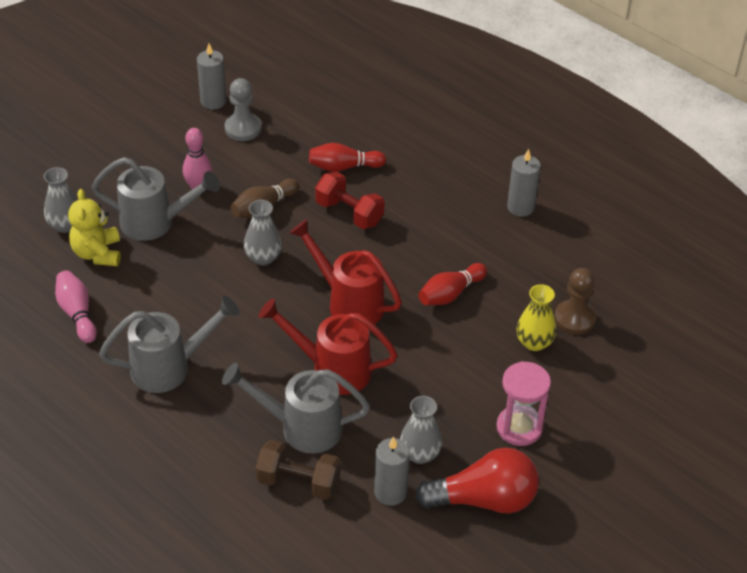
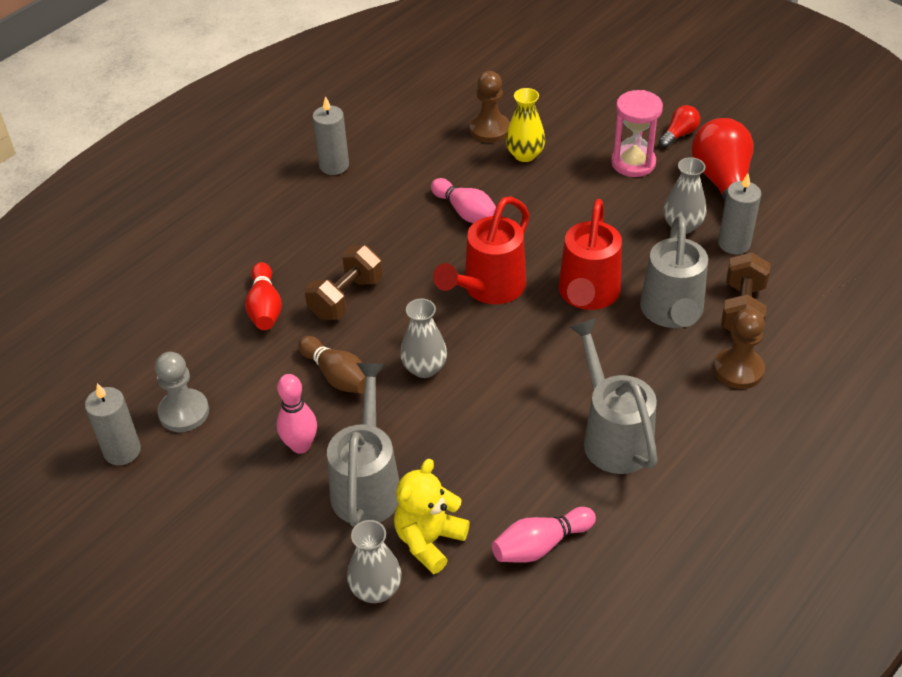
camera: 90 degrees left, 0 degrees up
(97, 253) = (429, 540): yellow teddy bear -> yellow teddy bear turned 135 degrees clockwise
(225, 465) = (738, 370): none -> brown pawn
(349, 213) = (346, 297): red dumbbell -> brown dumbbell
(450, 294) = (466, 212): red bowling pin -> pink bowling pin
(567, 474) = (679, 134): none -> red light bulb

